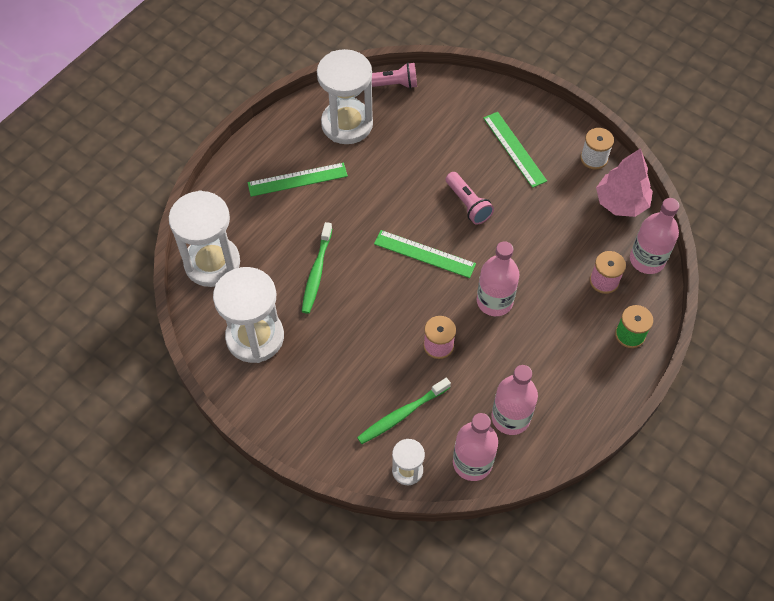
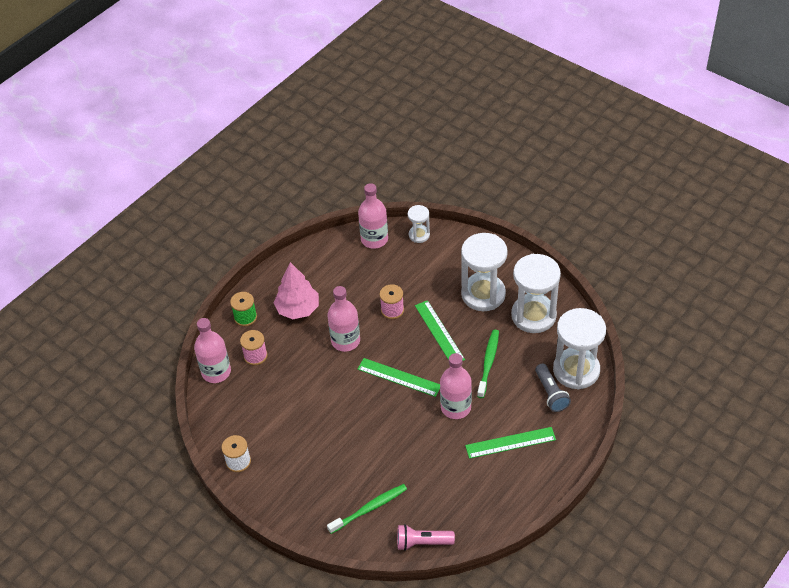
camera: 175 degrees left, 10 degrees down
(246, 235) = (551, 393): none -> grey flashlight
(347, 124) = (466, 498): white hourglass -> white hourglass (483, 294)
(401, 414) = (422, 266): green toothbrush -> green toothbrush (369, 508)
(468, 204) = (358, 419): pink flashlight -> none
(510, 417) = (344, 265): pink bottle -> pink bottle (456, 407)
(514, 149) = (309, 471): green ruler -> green ruler (439, 332)
(621, 203) = (224, 420): pink tree -> pink tree (298, 309)

